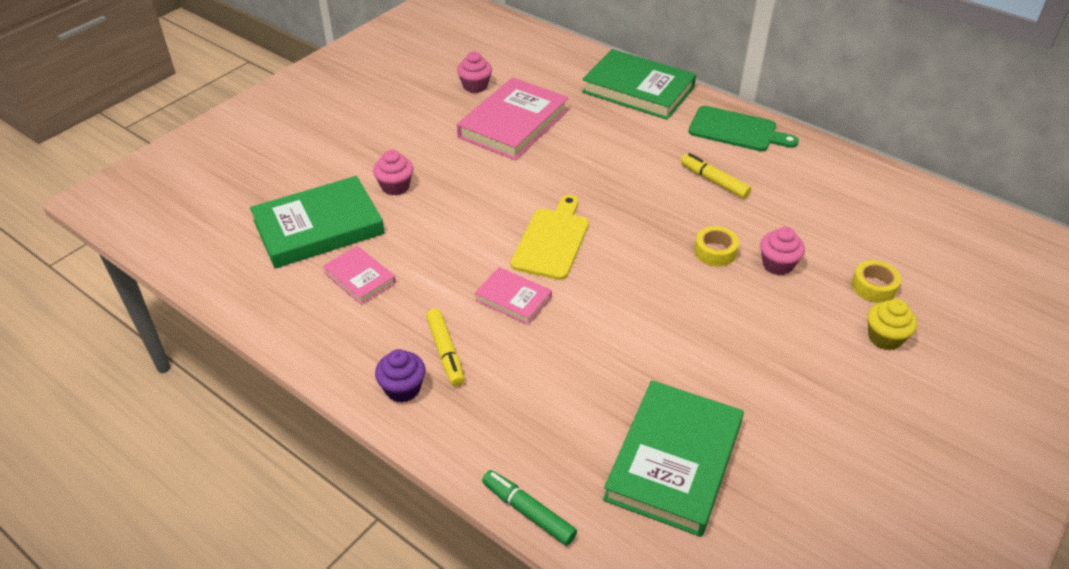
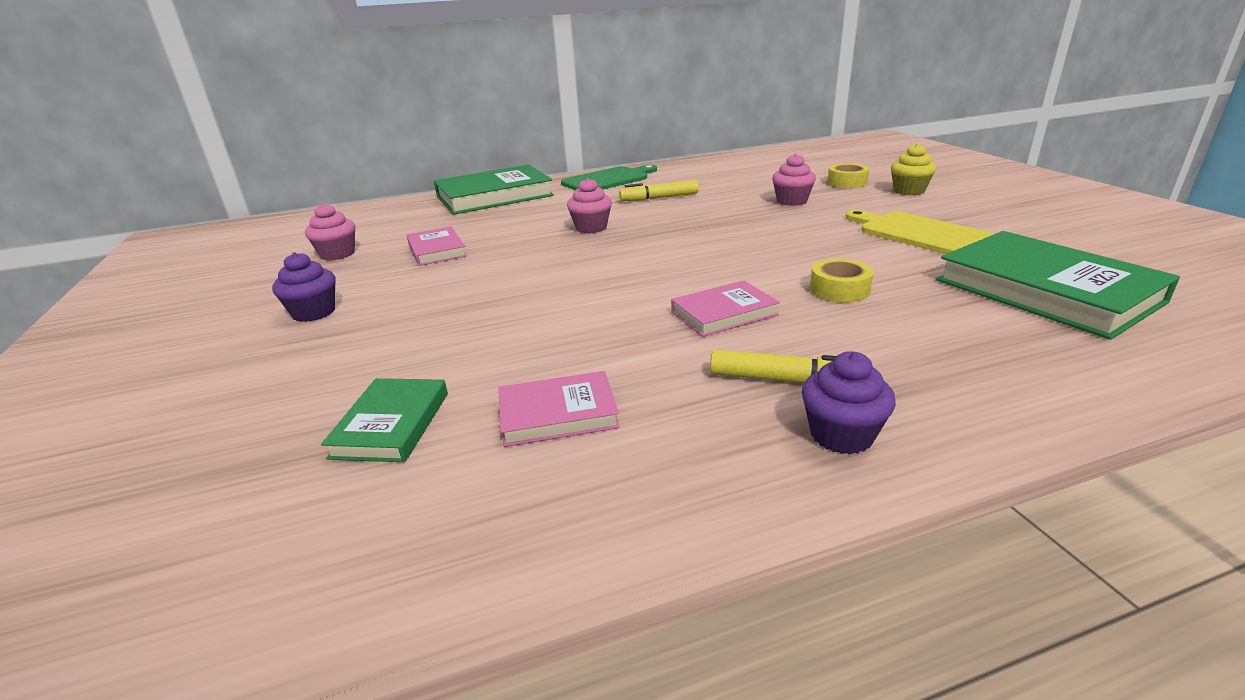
camera: 55 degrees left, 15 degrees down
(318, 227) = (391, 424): green book -> green book, size x0.53
(395, 186) = (413, 339): pink cupcake -> pink cupcake (591, 228)
(398, 131) = (314, 312): none -> purple cupcake
(513, 124) = (437, 250): pink book -> pink book, size x0.53
(528, 512) = (1134, 392): green marker -> none
(552, 240) = (650, 273): yellow cutting board -> yellow cutting board (918, 233)
(715, 251) = (751, 215): yellow tape -> yellow tape (839, 289)

